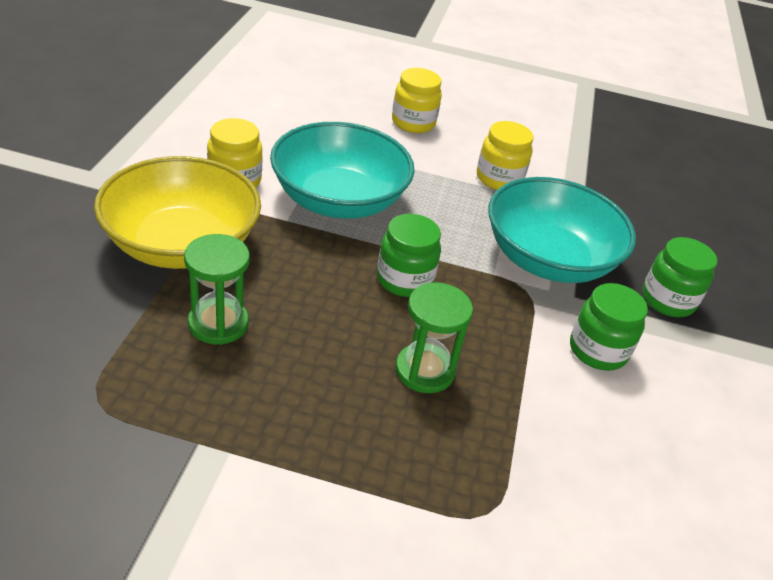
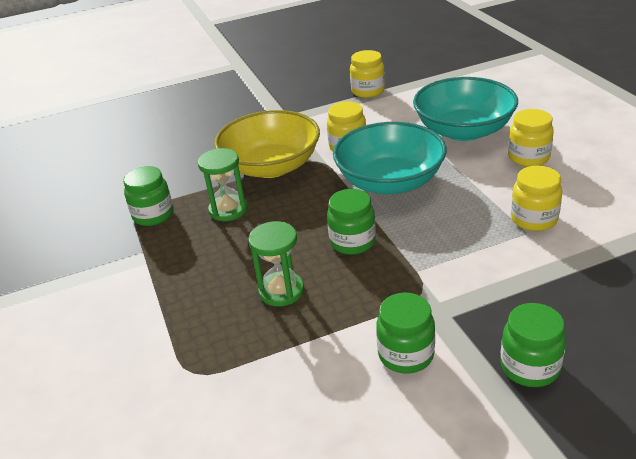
camera: 65 degrees right, 5 degrees down
(126, 390) = (153, 215): none -> green jar
(149, 105) = (368, 91): none -> yellow jar
(548, 259) = (475, 285): turquoise bowl -> turquoise bowl (463, 130)

